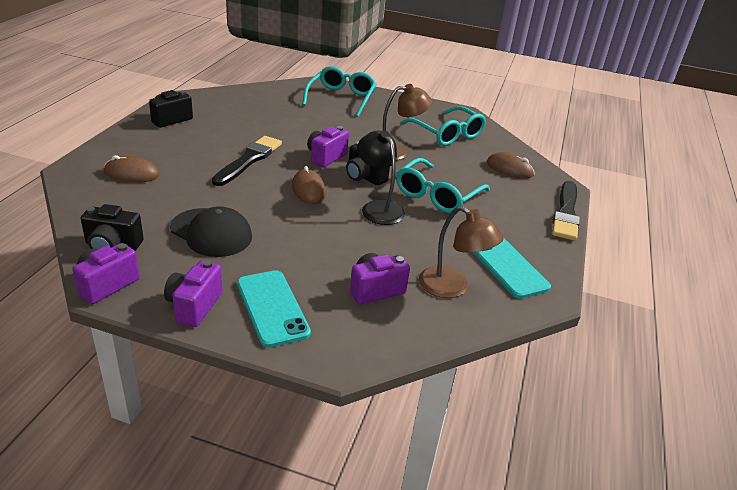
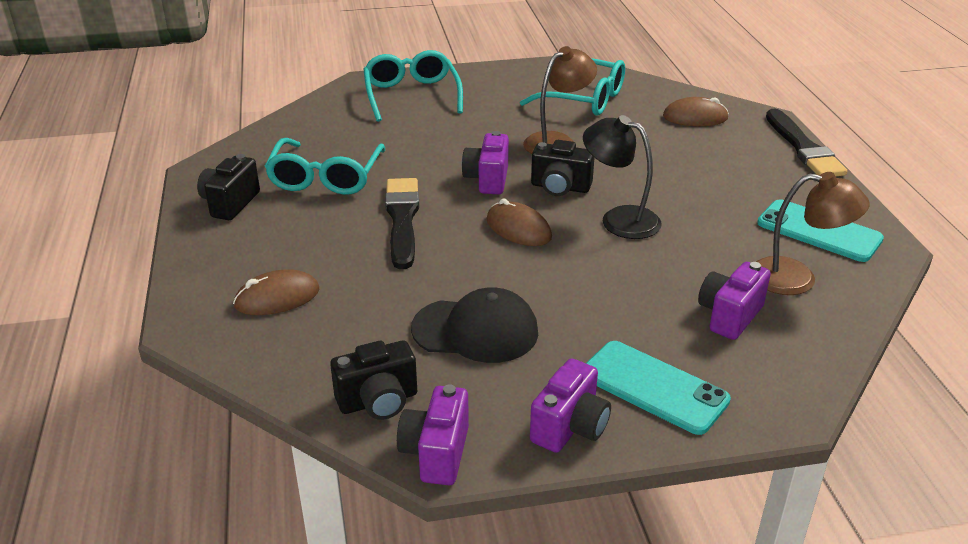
camera: 25 degrees left, 0 degrees up
(194, 306) = (570, 427): purple camera -> purple camera turned 135 degrees counterclockwise
(437, 195) = (660, 178): turquoise glasses -> turquoise glasses (325, 177)

